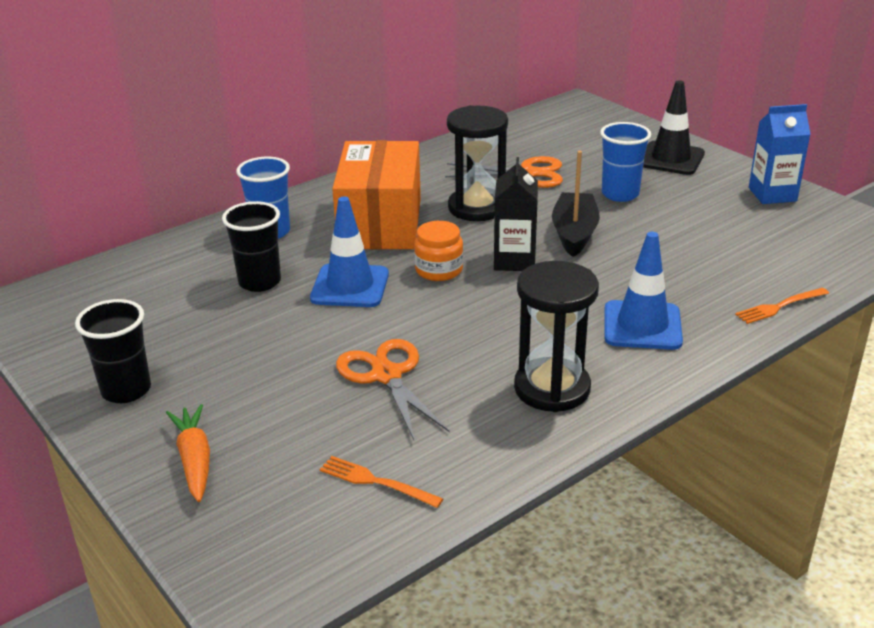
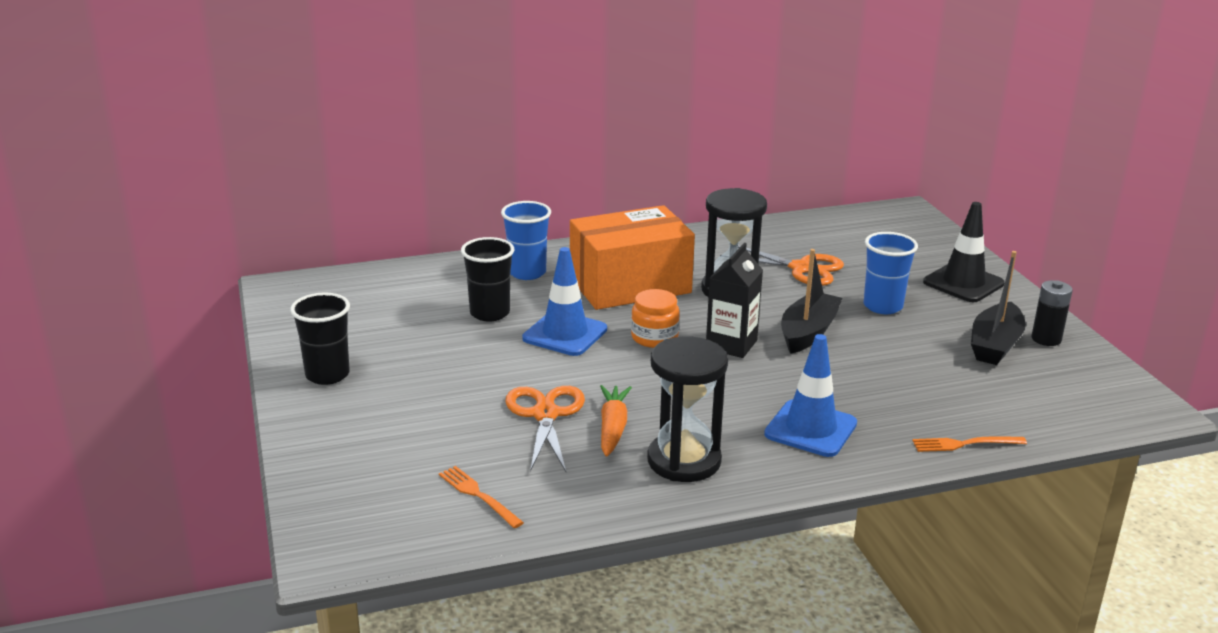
camera: 20 degrees right, 5 degrees down
(194, 459) = (346, 441): orange carrot -> orange carrot (613, 427)
(380, 223) = (630, 285): orange box -> orange box turned 45 degrees clockwise
(736, 209) = (995, 345): none -> black boat
(772, 194) = (1046, 339): blue carton -> black battery

